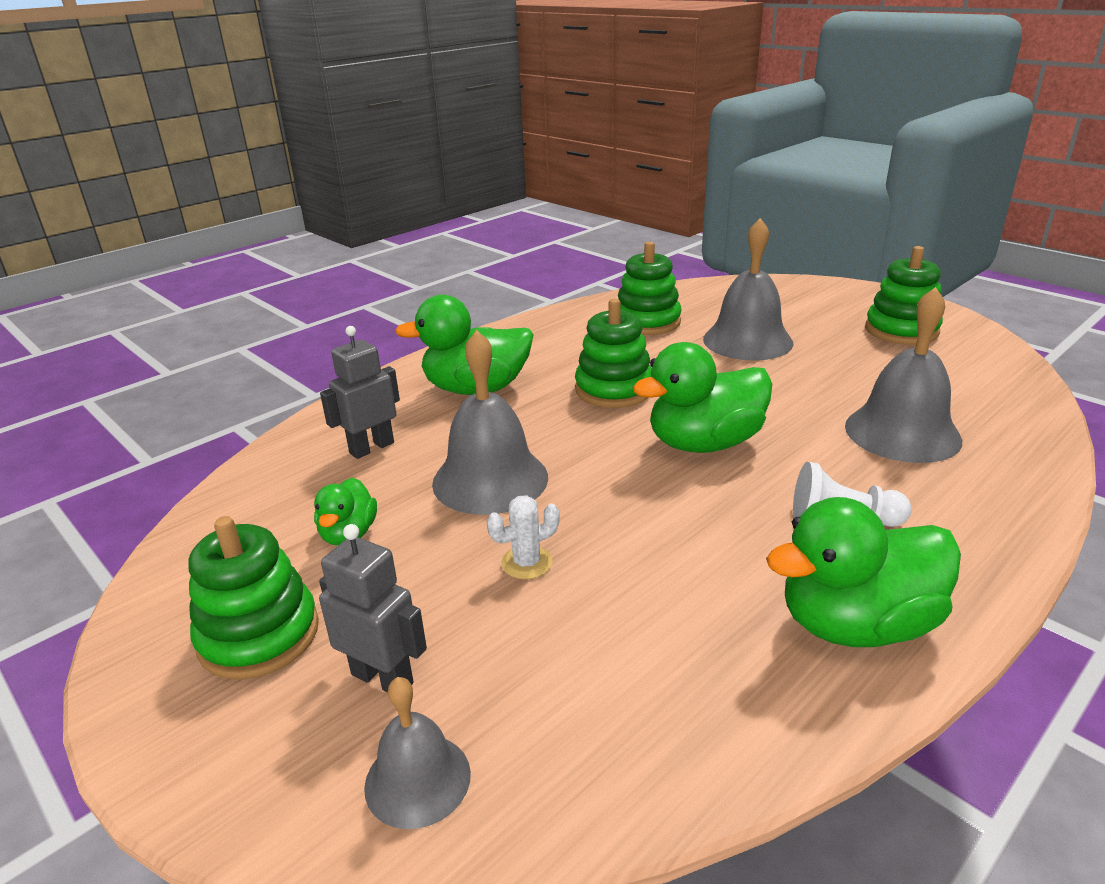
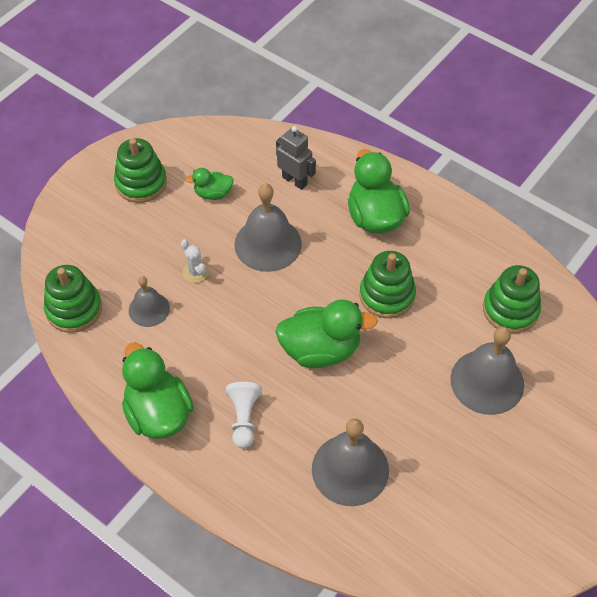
camera: 80 degrees right, 25 degrees up
(383, 678) = (118, 233): grey robot -> none
(417, 779) = (69, 256): grey bell -> grey bell (149, 309)
(704, 443) = (320, 350): green duck -> green duck turned 120 degrees clockwise
(901, 330) = (533, 503): green stacking toy -> green stacking toy (74, 309)

